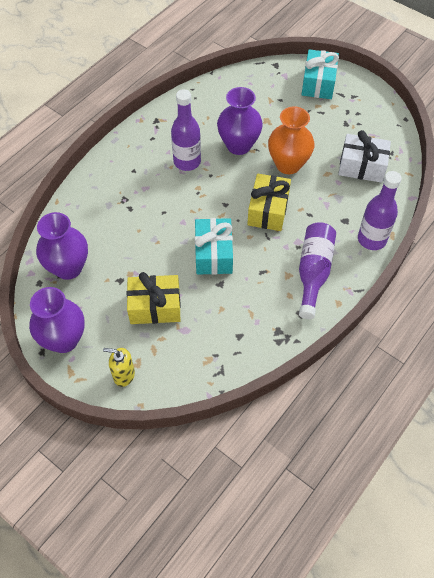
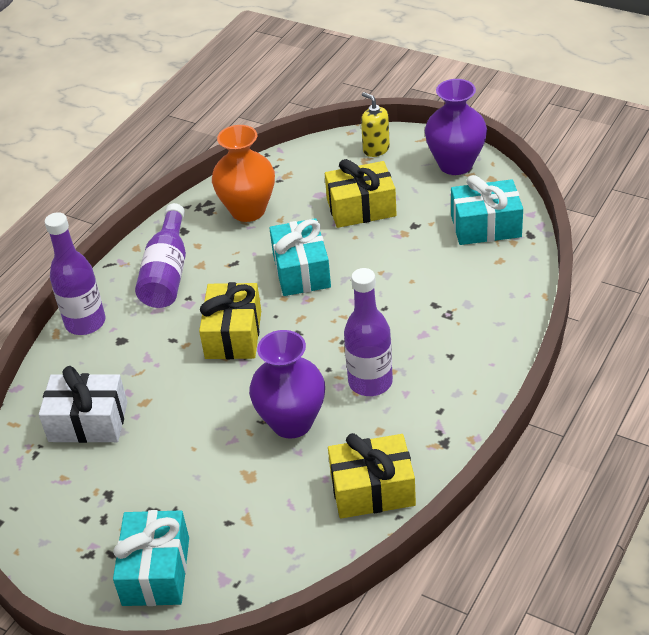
camera: 175 degrees right, 15 degrees down
(68, 268) = (486, 226): purple vase -> turquoise gift
(123, 375) = (376, 149): yellow soap dispenser -> yellow soap dispenser turned 135 degrees counterclockwise
(202, 103) = (372, 489): none -> yellow gift
(288, 164) = (207, 405): orange vase -> orange vase (248, 210)

